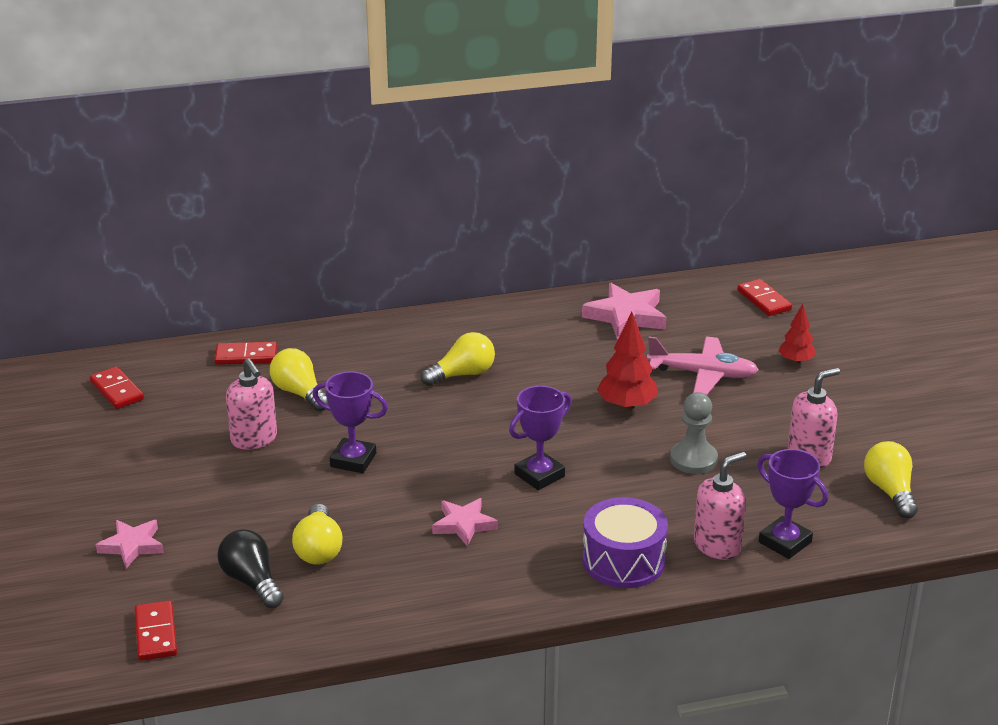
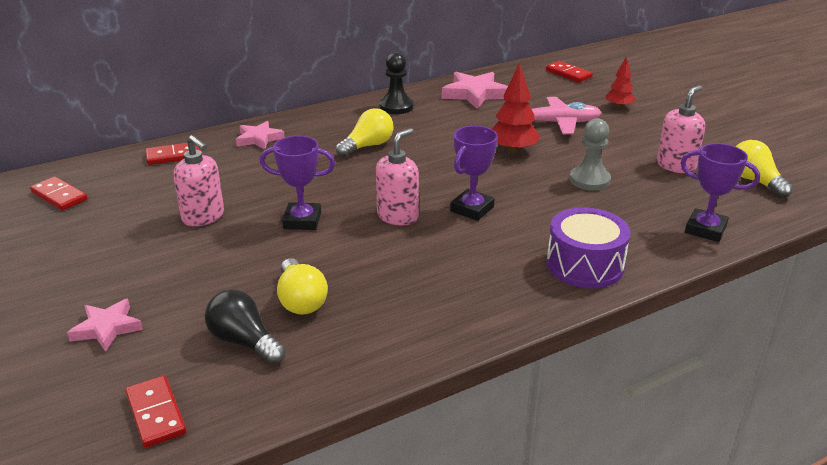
camera: 15 degrees left, 0 degrees up
(299, 393) = (232, 176): yellow light bulb -> none
(464, 525) = (428, 258): pink star -> pink star (259, 139)
(521, 322) = (396, 107): none -> black pawn
(717, 545) = (654, 241): pink soap dispenser -> pink soap dispenser (398, 216)

